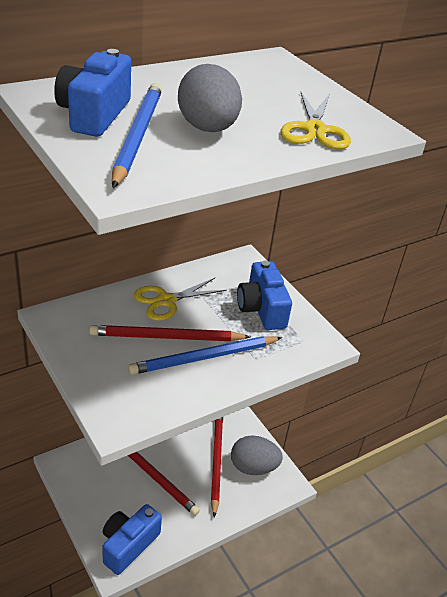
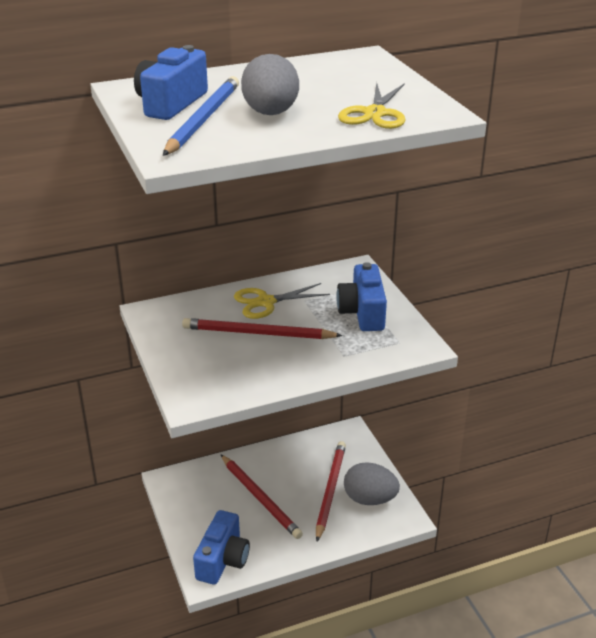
camera: 15 degrees right, 5 degrees down
(128, 545) = (223, 560): blue camera -> blue camera turned 150 degrees clockwise
(204, 358) = (291, 352): blue pencil -> none

